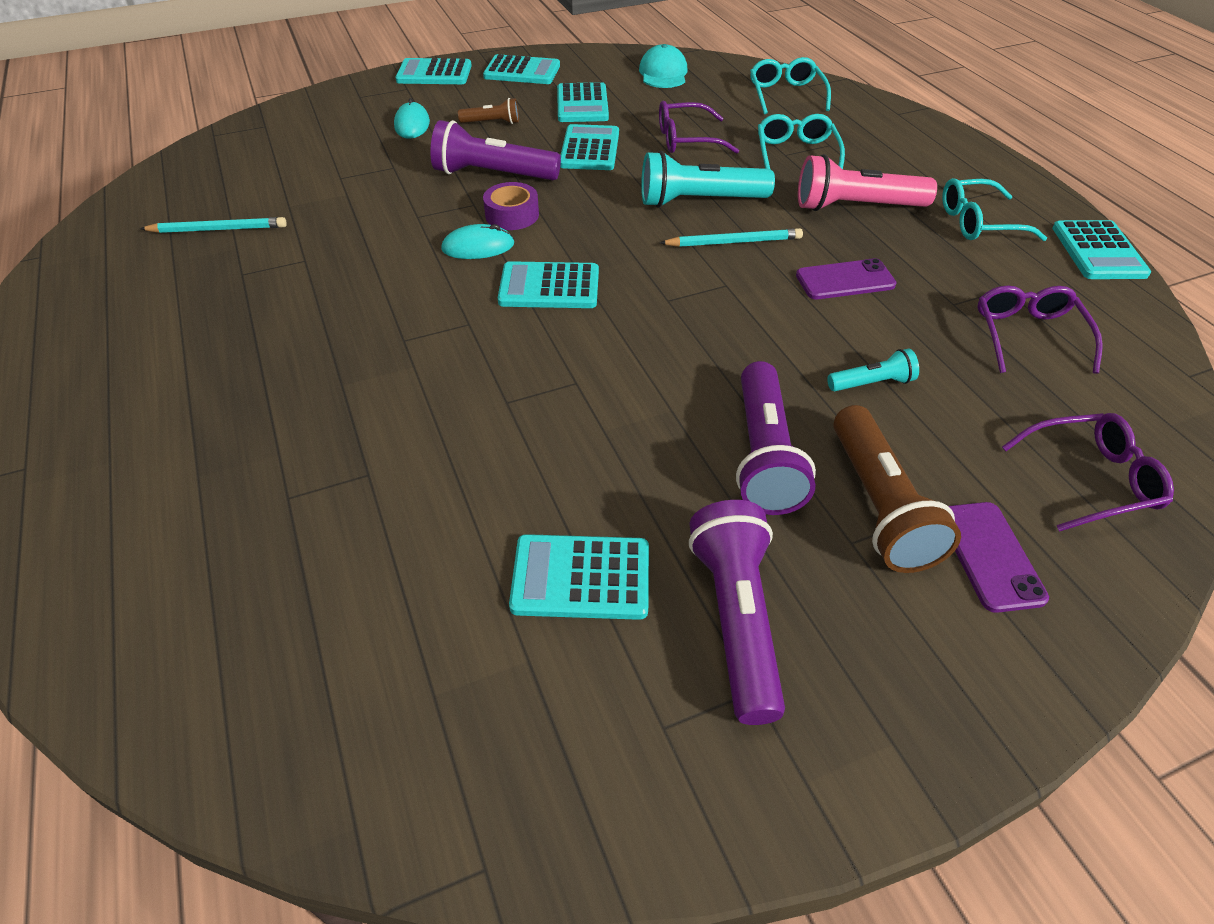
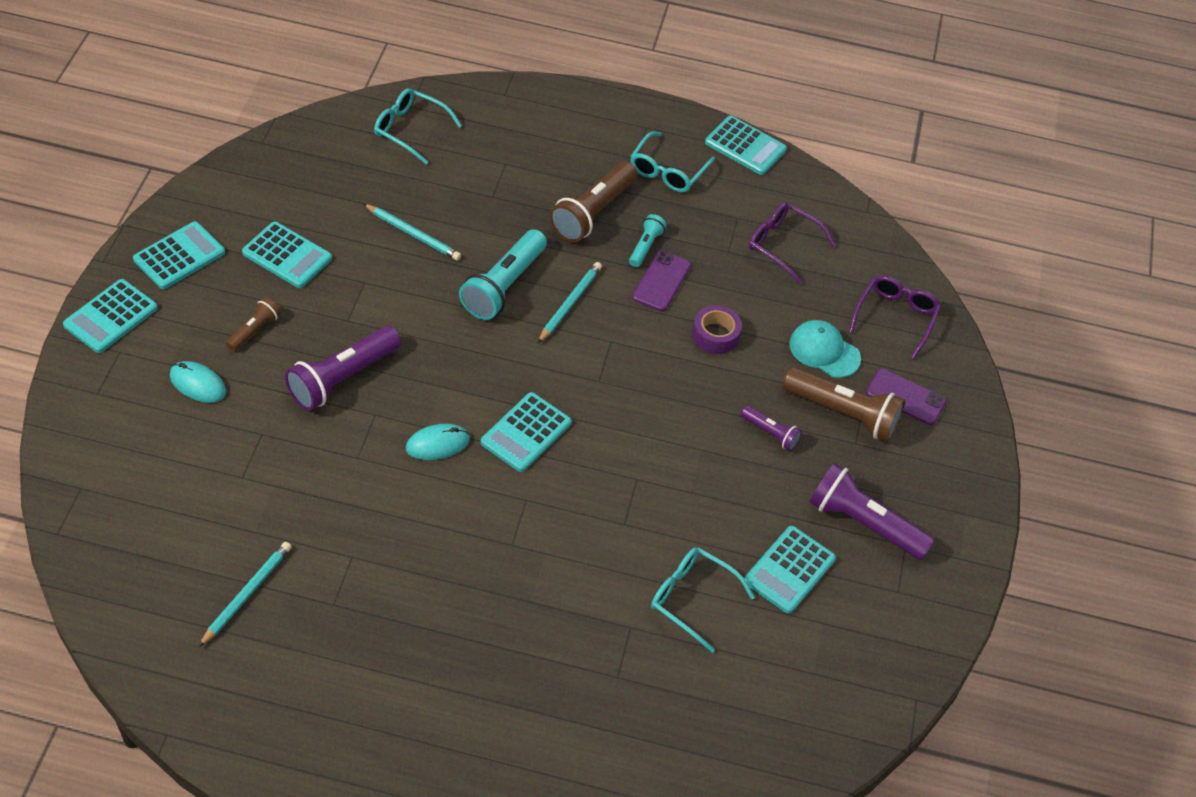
camera: 60 degrees left, 5 degrees up
(478, 247) = (437, 444): turquoise mouse -> turquoise mouse turned 45 degrees clockwise
(512, 215) = (414, 400): purple tape -> purple tape (715, 335)
(589, 149) = (366, 297): turquoise calculator -> none
(663, 73) = (291, 172): turquoise cap -> turquoise cap (824, 351)
(686, 140) = (413, 234): purple glasses -> turquoise pencil
(764, 455) = (770, 433): purple flashlight -> purple flashlight, size x0.52
(796, 153) = (498, 190): turquoise glasses -> turquoise glasses (691, 598)
(856, 207) = (593, 212): pink flashlight -> brown flashlight
(872, 383) = (758, 344): turquoise flashlight -> turquoise flashlight (645, 246)

